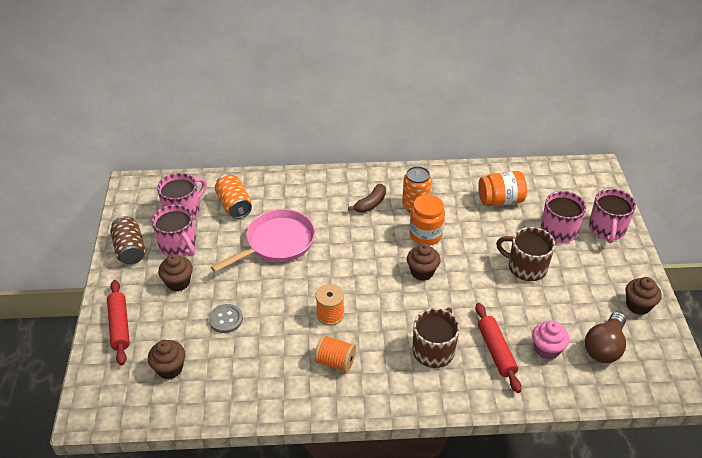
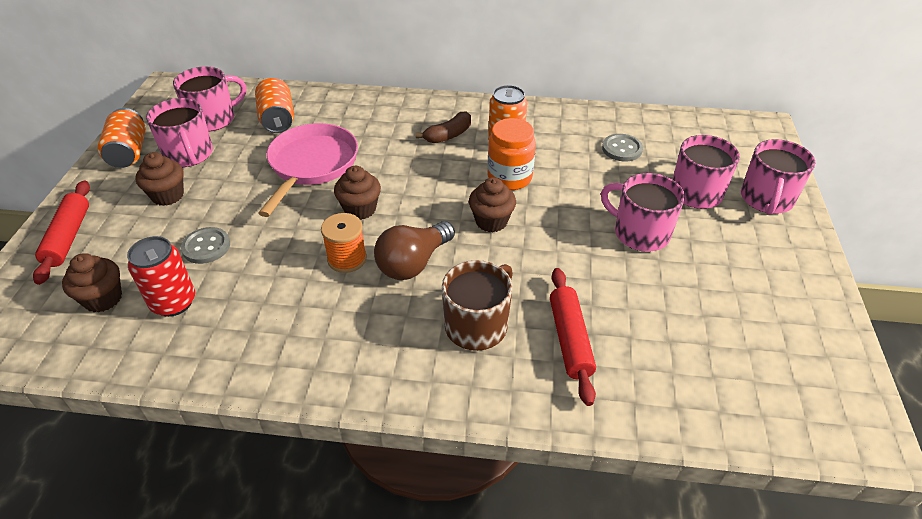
camera: 10 degrees right, 0 degrees up
(130, 250) = (129, 152): brown can -> orange can
(221, 364) = (173, 302): none -> red can
(276, 243) = (311, 165): pink pan -> pink pan turned 45 degrees counterclockwise
(335, 362) = (330, 321): orange spool -> none
(500, 200) = (622, 149): orange jar -> grey button
(526, 267) = (640, 233): brown mug -> pink mug
(547, 349) = (648, 348): pink cupcake -> none
(604, 347) = (740, 357): brown light bulb -> brown light bulb (413, 263)
(638, 305) = (802, 304): brown cupcake -> brown cupcake (360, 209)

